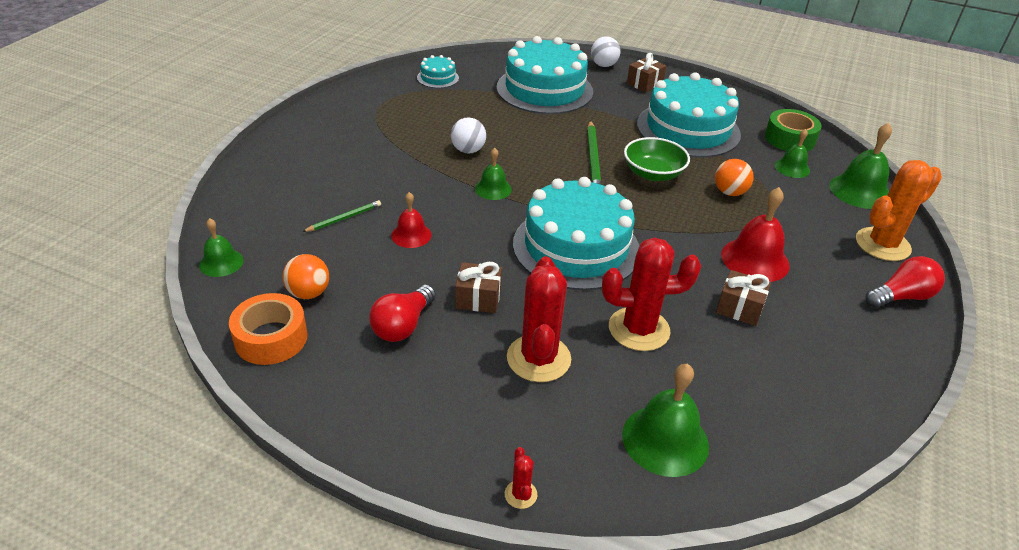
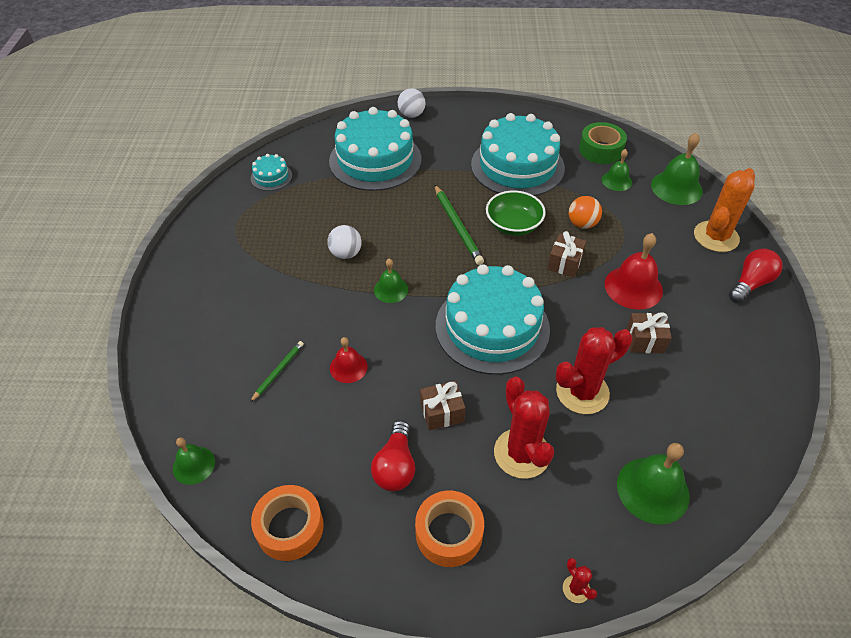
camera: 20 degrees left, 10 degrees up
(309, 293) = (295, 466): orange ball -> none
(418, 397) = (449, 533): none -> orange tape
(644, 84) = (457, 126): brown gift -> brown gift (564, 263)

